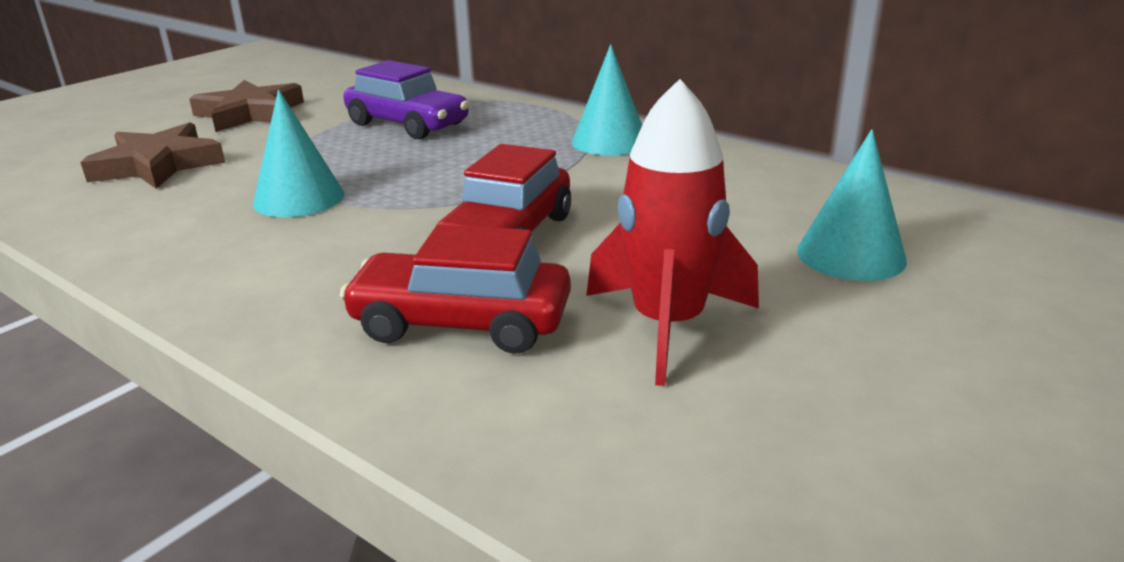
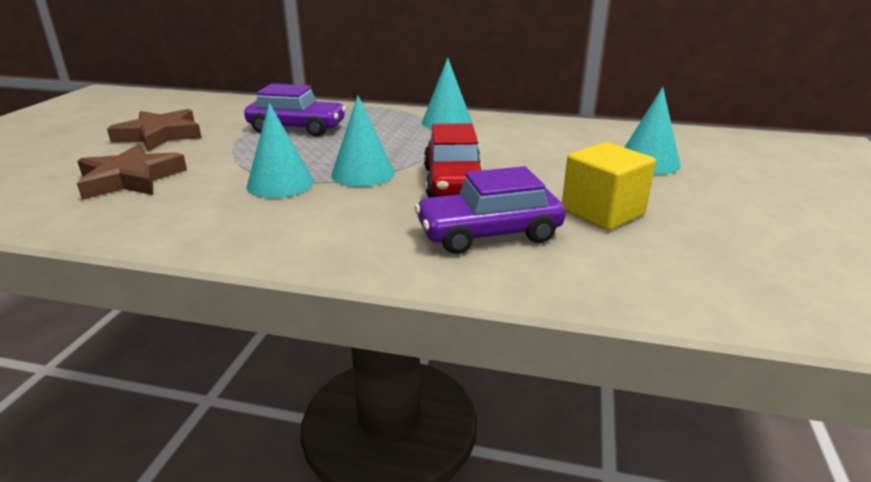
camera: 25 degrees left, 0 degrees up
(409, 201) = (363, 173): none -> turquoise cone
(461, 323) = (489, 234): red car -> purple car
(667, 325) = (602, 212): red rocket -> yellow cube

